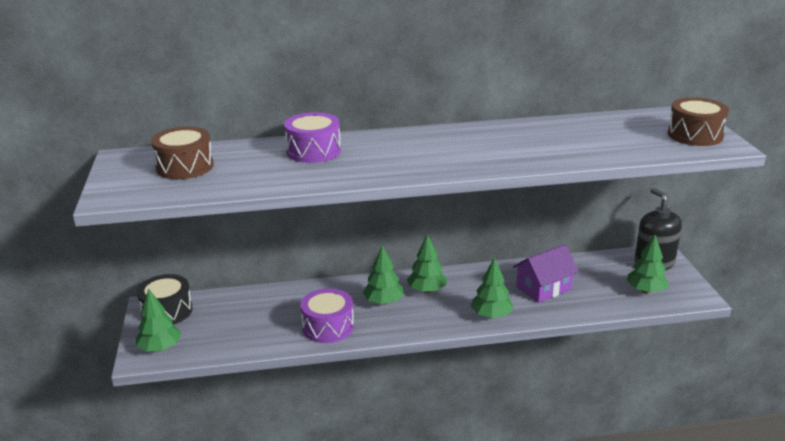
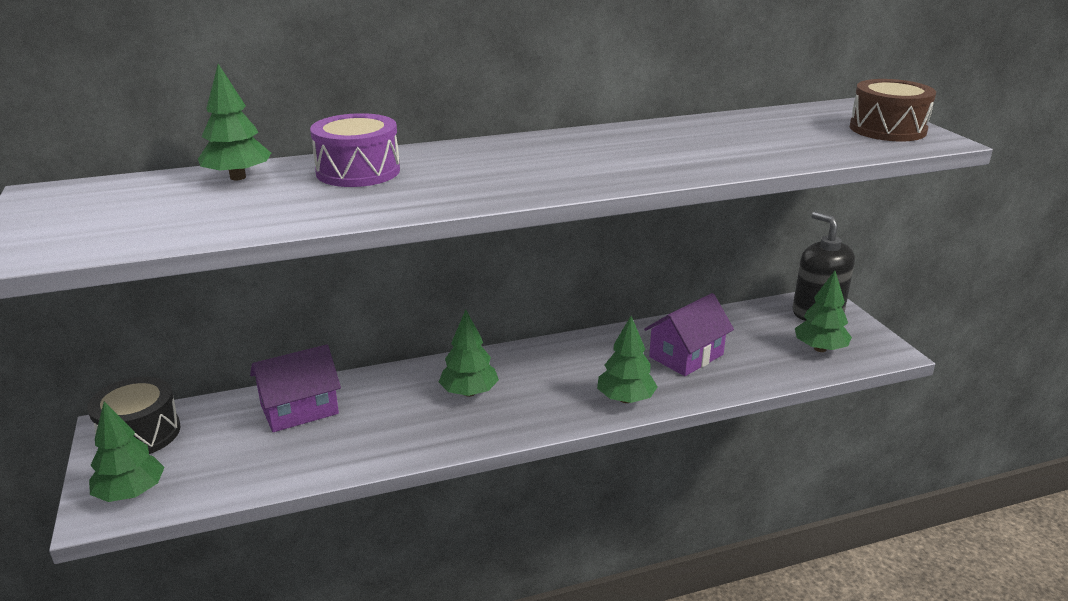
camera: 10 degrees left, 0 degrees up
(185, 167) = (152, 202): brown drum -> none
(269, 304) = (299, 409): none -> purple house
(328, 327) = (393, 436): purple drum -> none
(427, 290) = (527, 371): green tree -> green tree (238, 177)

